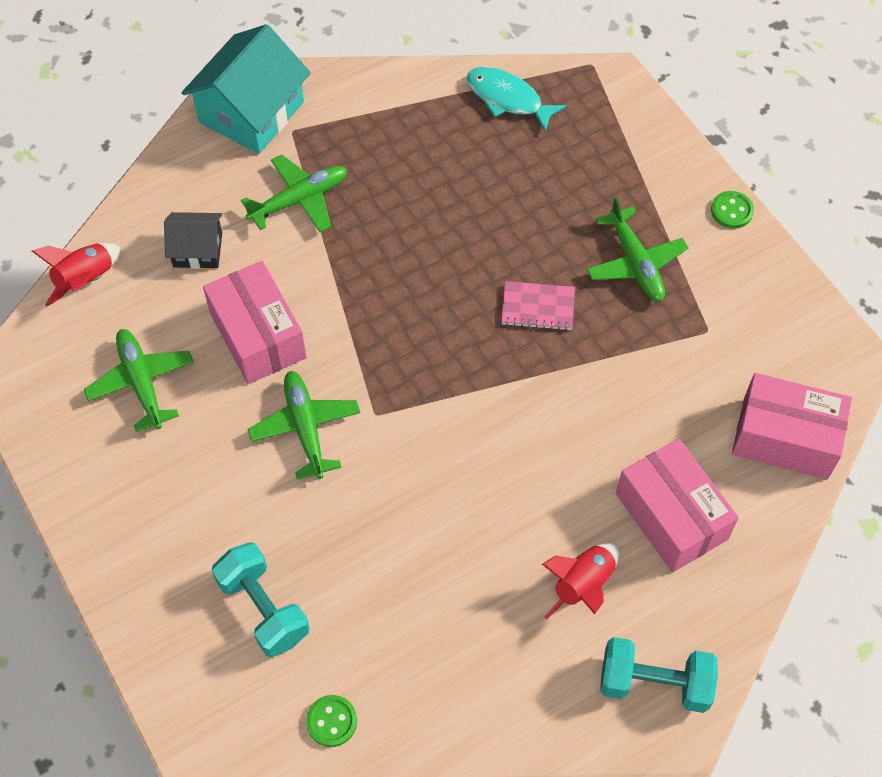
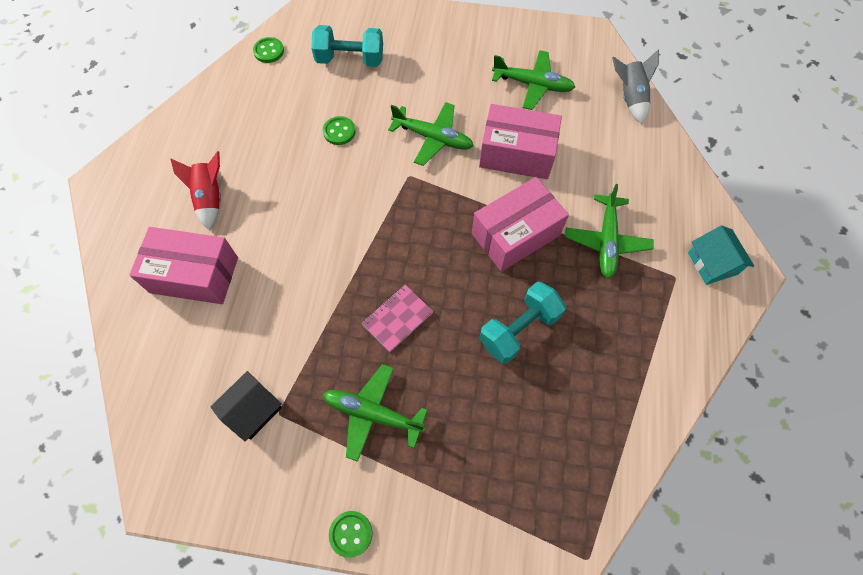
camera: 130 degrees right, 5 degrees up
(85, 280) = (630, 97): red rocket -> grey rocket
(198, 250) = (609, 162): black house -> black house (253, 410)
(251, 112) = (712, 263): turquoise house -> turquoise house, size x0.55
(381, 529) = (339, 131): none -> green button
(508, 99) = (598, 452): turquoise fish -> none
(654, 683) = (130, 189): turquoise dumbbell -> turquoise dumbbell (519, 329)
(785, 438) = (163, 388): pink box -> pink box (515, 234)

